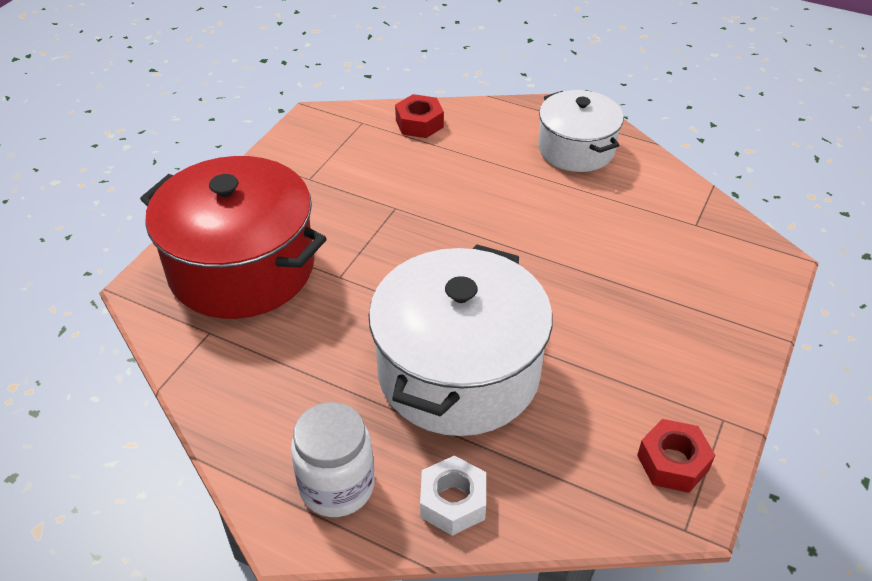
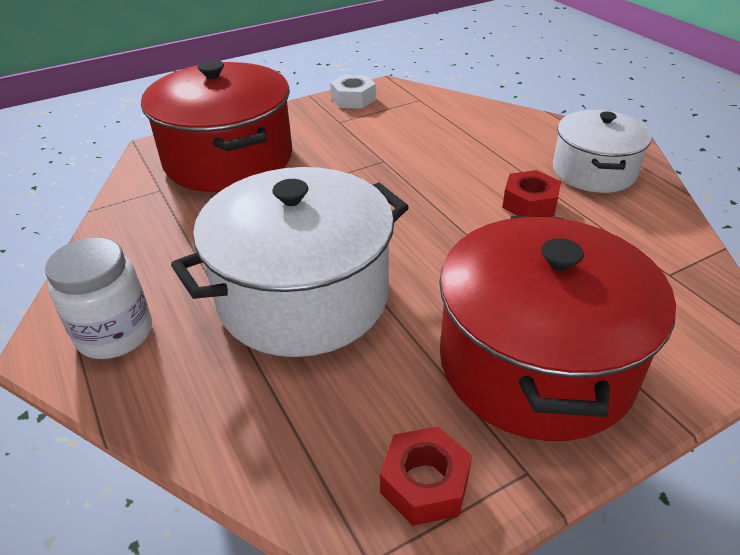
camera: 35 degrees right, 5 degrees down
(419, 123) = (465, 113): red nut -> red nut (529, 203)
(453, 502) = (183, 396): white nut -> white nut (353, 99)
(667, 340) = (535, 363): none -> red pot

